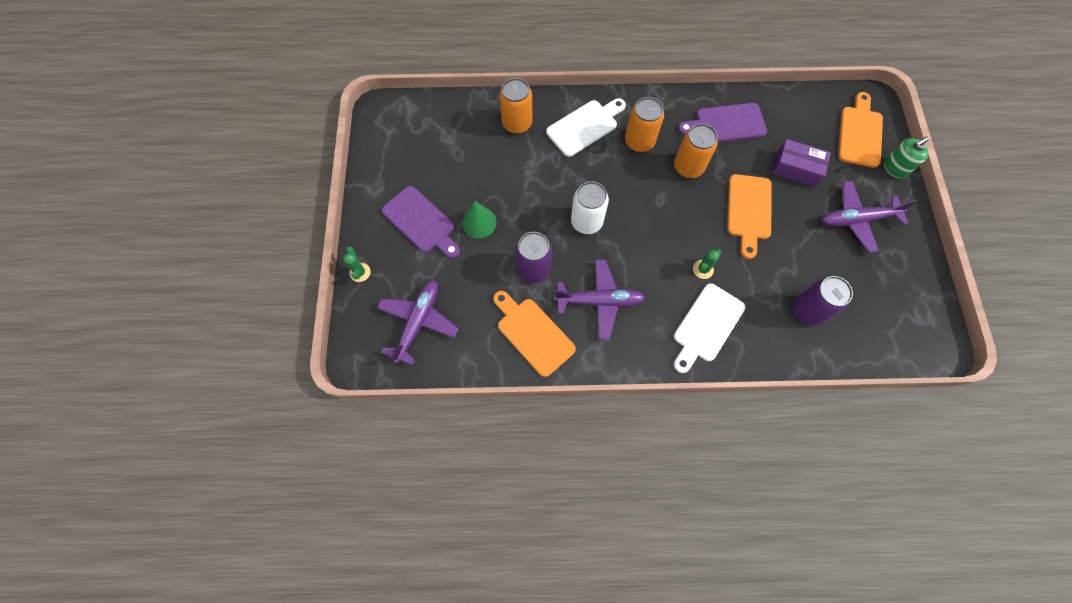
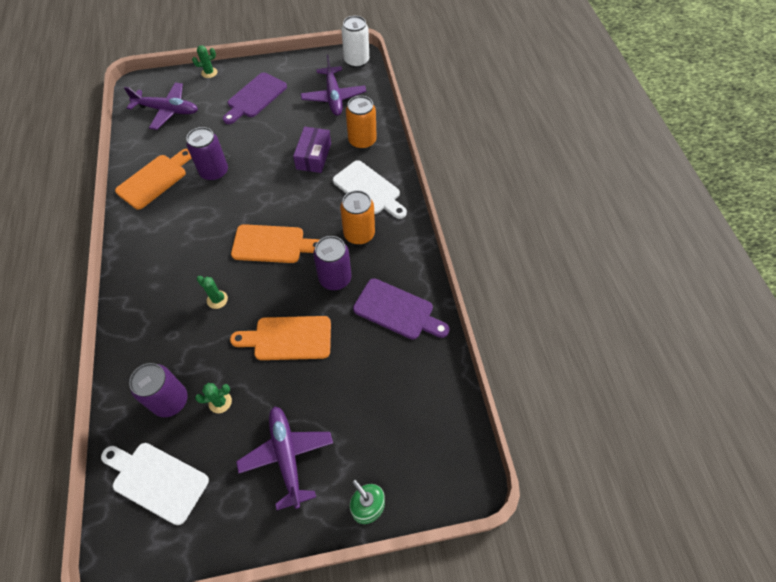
camera: 80 degrees right, 10 degrees down
(479, 222) = (257, 131): green cone -> none
(586, 222) = (263, 203): white can -> white can (356, 61)
(599, 301) = (184, 221): purple plane -> purple plane (334, 97)
(688, 167) = (335, 278): orange can -> purple can
(706, 326) = (157, 306): white cutting board -> white cutting board (156, 480)
(726, 124) = (397, 311): purple cutting board -> purple cutting board turned 135 degrees clockwise
(796, 168) = (349, 386): purple box -> purple box (313, 156)
(809, 269) = (220, 402): none -> green cactus
(860, 133) = (413, 462): orange cutting board -> orange cutting board (272, 244)

